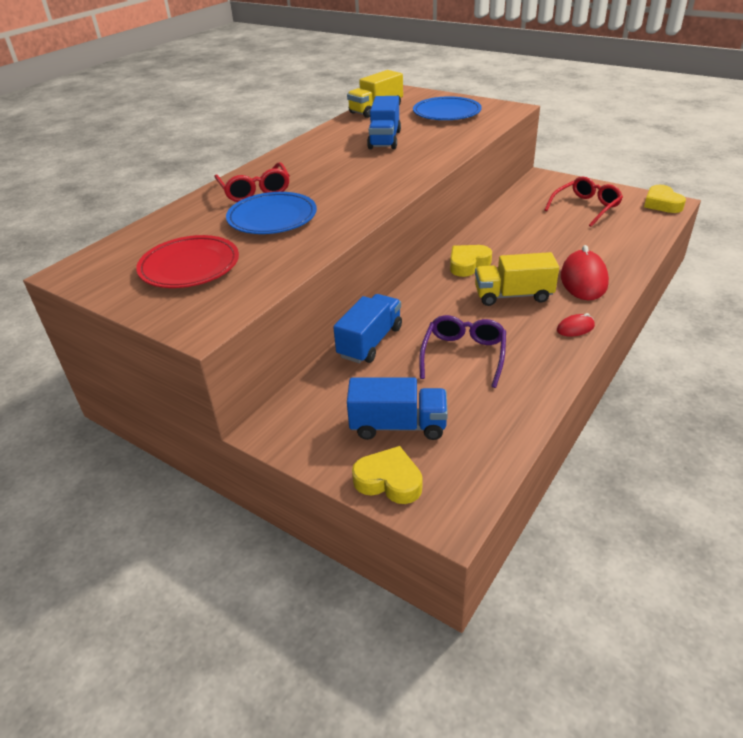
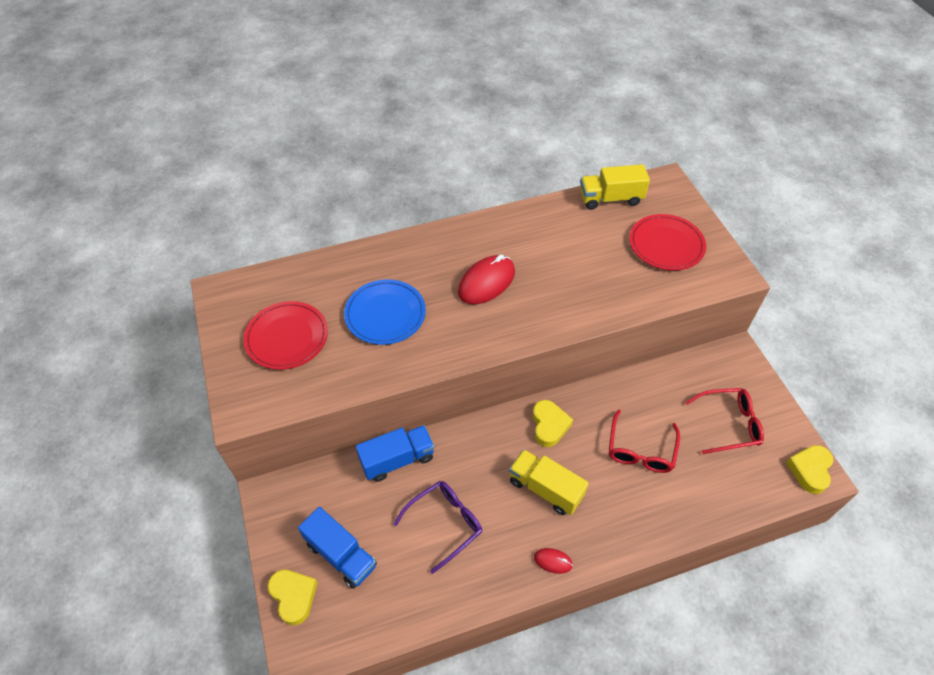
camera: 35 degrees right, 15 degrees up
(255, 190) = (405, 267): red glasses -> red glasses (640, 449)
(384, 139) = (568, 256): blue truck -> none
(446, 113) = (666, 245): blue plate -> red plate
(468, 264) = (549, 425): yellow heart -> yellow heart turned 90 degrees clockwise
(583, 280) = (620, 514): red mouse -> red mouse (486, 282)

